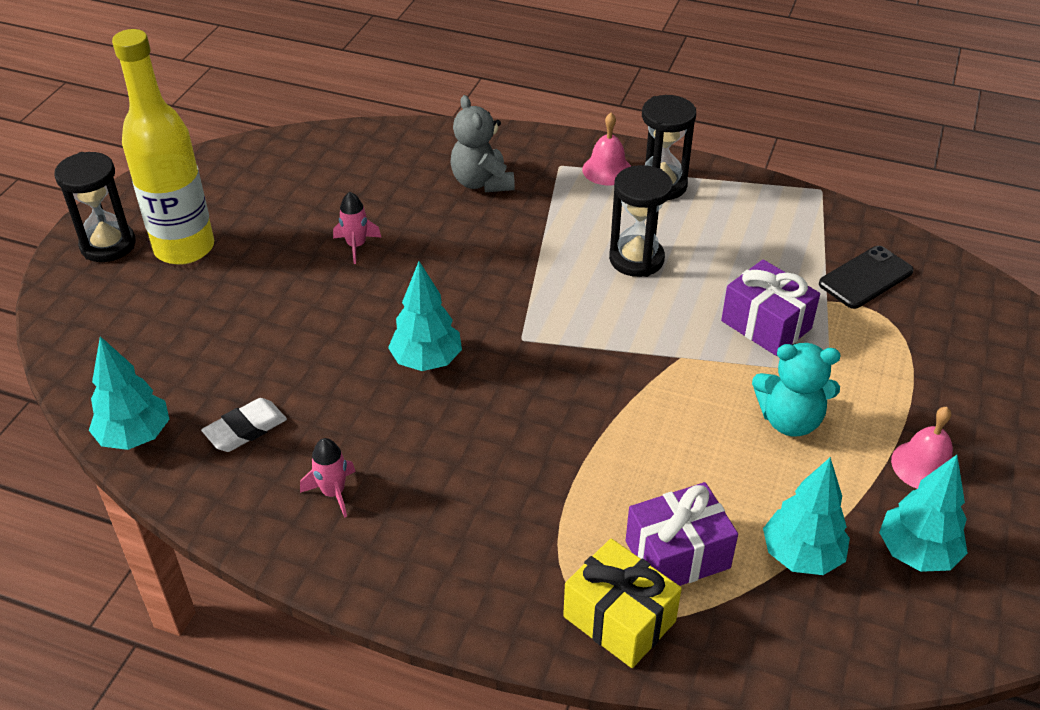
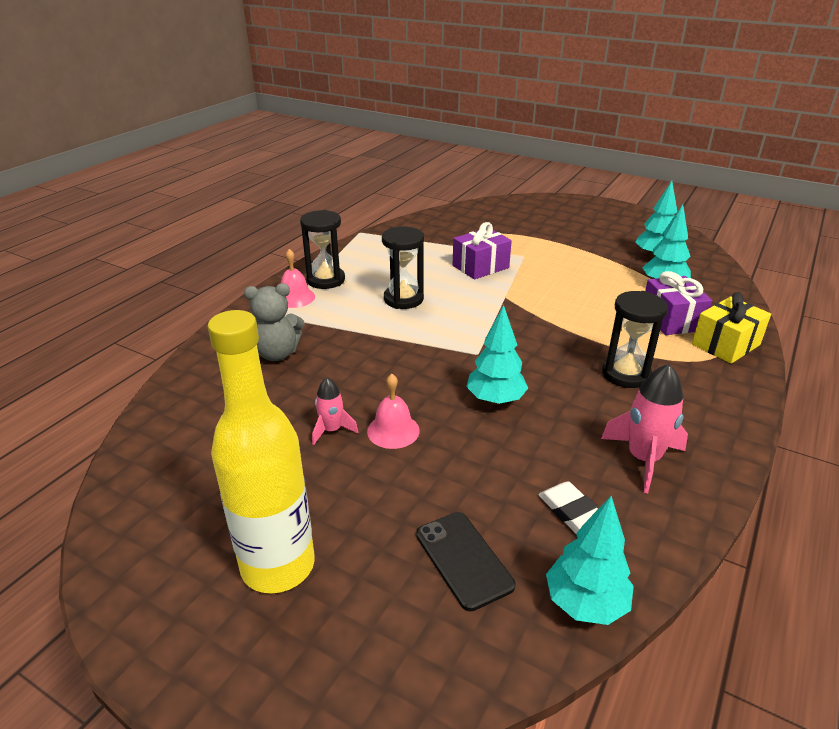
camera: 80 degrees left, 10 degrees down
(108, 245) = (235, 651): black hourglass -> black hourglass (625, 374)
(333, 493) = (643, 459): pink rocket -> pink rocket, size x1.68
(789, 420) = (562, 272): turquoise teddy bear -> none
(865, 278) = (446, 234): black phone -> black phone (463, 559)
(924, 465) = (594, 244): pink bell -> pink bell (393, 431)

